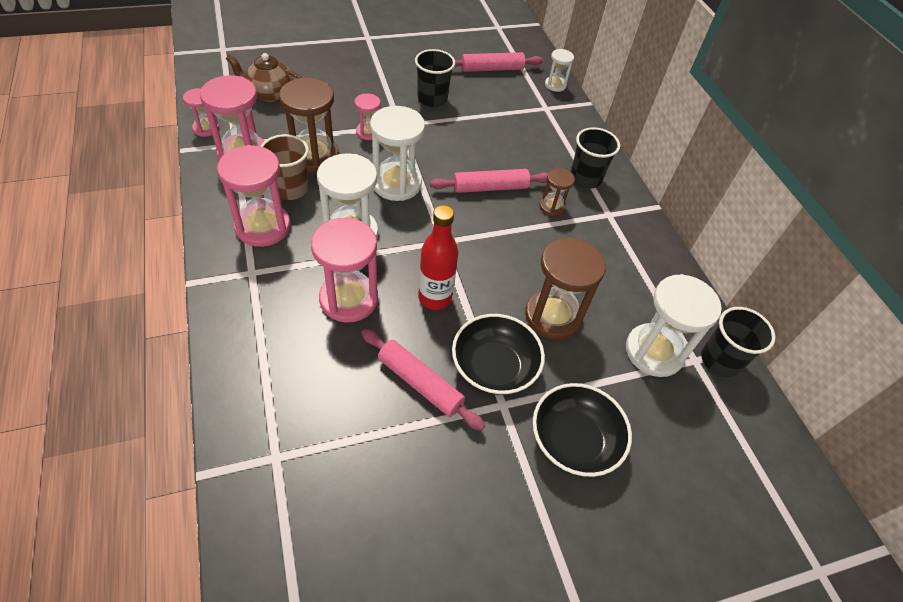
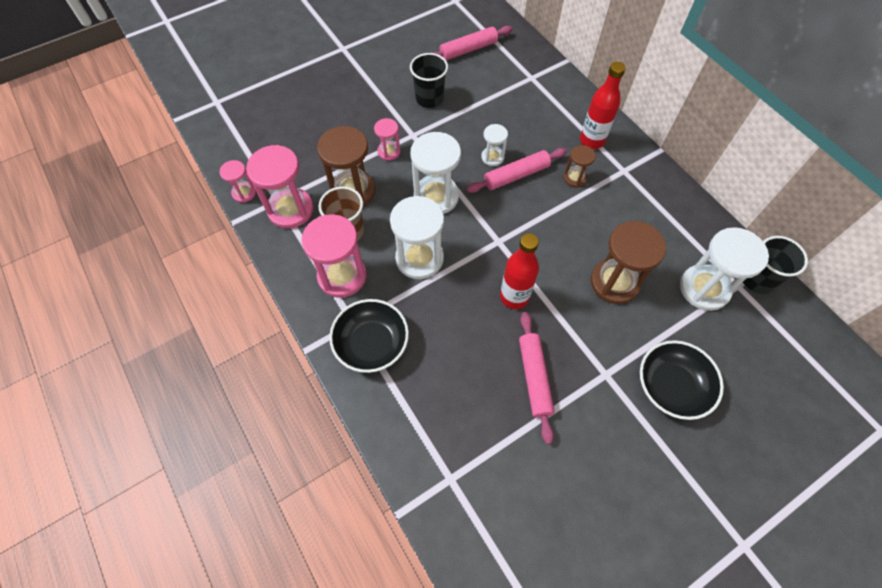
camera: 10 degrees left, 10 degrees up
(270, 94) = (283, 138): brown teapot -> none
(349, 299) = (445, 321): pink hourglass -> none
(420, 383) = (534, 377): pink rolling pin -> pink rolling pin turned 60 degrees clockwise
(494, 367) = (586, 344): black bowl -> black bowl (371, 344)
(555, 85) = (530, 50): white hourglass -> white hourglass (492, 157)
(585, 178) = (591, 141): black cup -> red bottle

